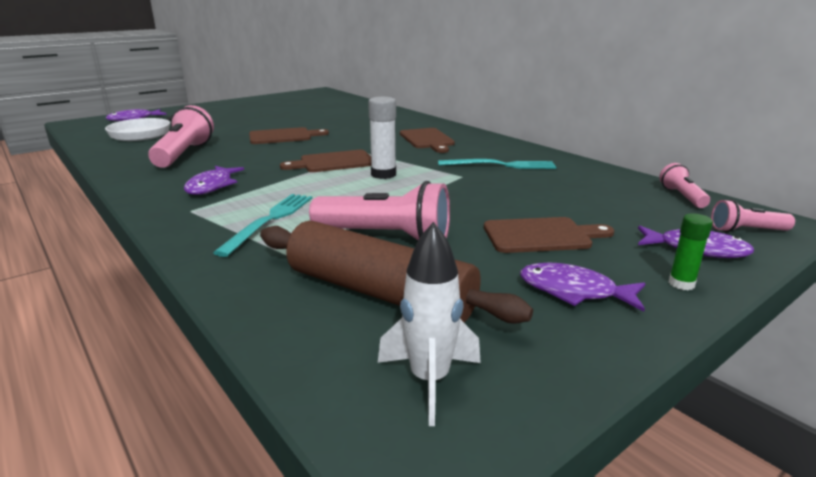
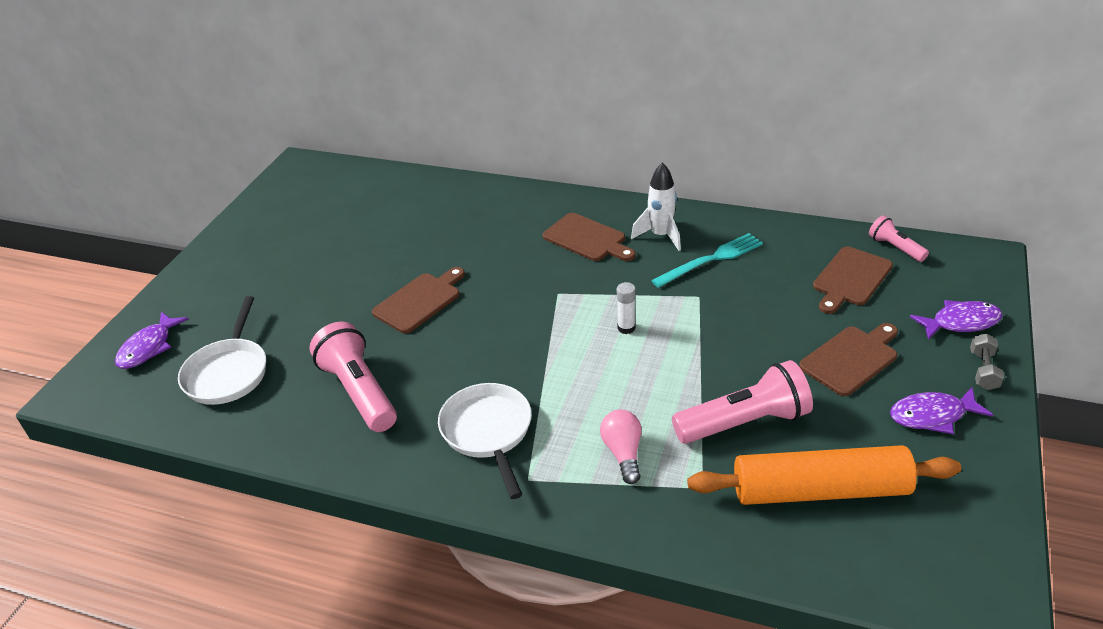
camera: 30 degrees left, 15 degrees up
(212, 186) = (488, 432): purple fish -> white pan
(270, 220) = (623, 453): turquoise fork -> pink light bulb
(333, 162) = (549, 329): brown cutting board -> brown cutting board (851, 279)
(379, 293) = (820, 490): brown rolling pin -> orange rolling pin
(383, 174) = (626, 328): white glue stick -> white glue stick, size x0.62
(429, 380) = (938, 548): white rocket -> white rocket (660, 236)
(681, 284) = (983, 370): green glue stick -> grey dumbbell
(746, 230) = (971, 279): pink flashlight -> none

